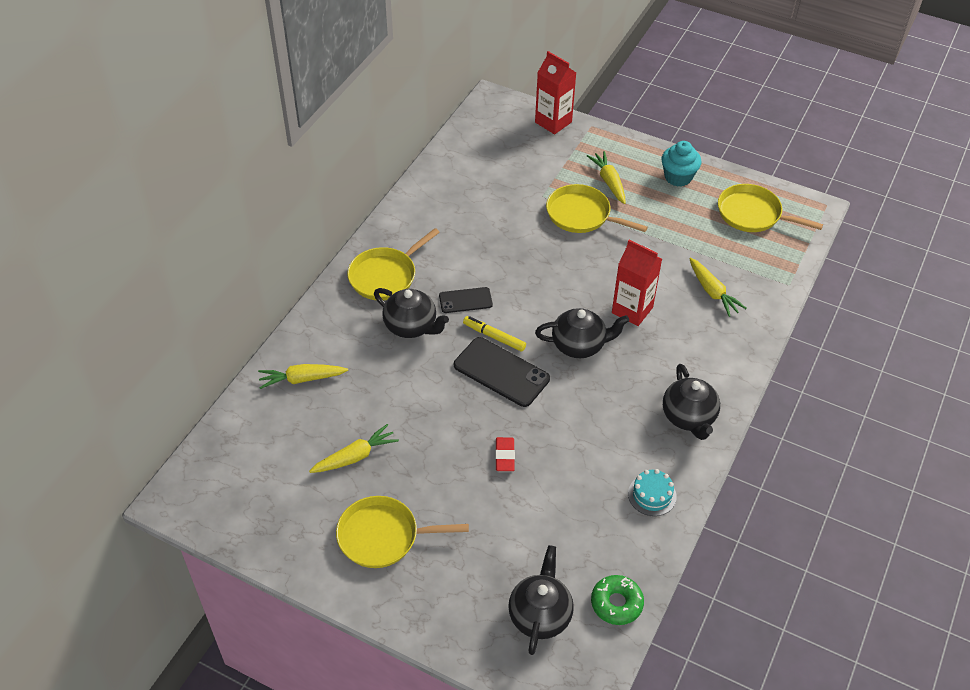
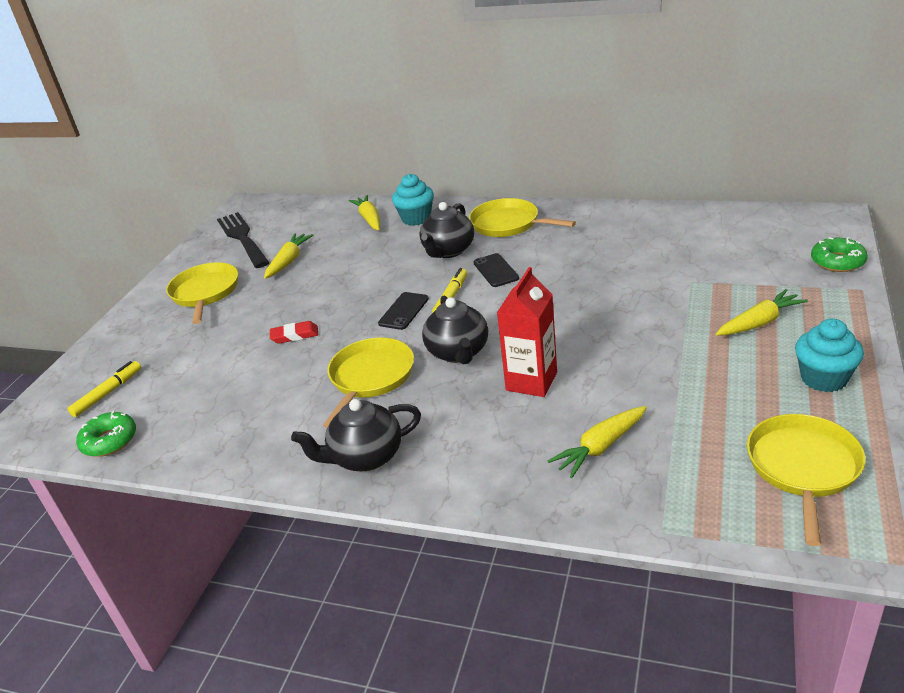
camera: 85 degrees right, 15 degrees down
(271, 501) = (243, 238): none -> black fork
(327, 341) = (416, 218): none -> turquoise cupcake
(355, 456) = (289, 261): yellow carrot -> yellow carrot turned 120 degrees counterclockwise
(501, 372) = (404, 311): black phone -> black phone, size x0.59
(540, 615) = (108, 393): black teapot -> yellow marker
(553, 122) = (837, 261): red carton -> green donut
(581, 215) = (679, 314): yellow pan -> yellow pan (370, 377)
(652, 495) = (246, 444): turquoise cake -> none

